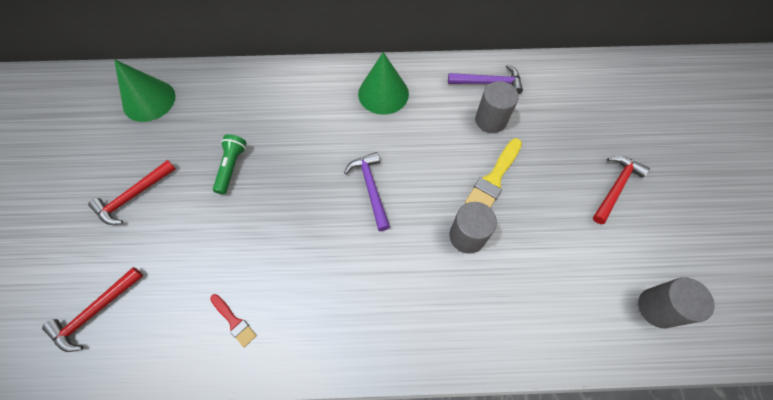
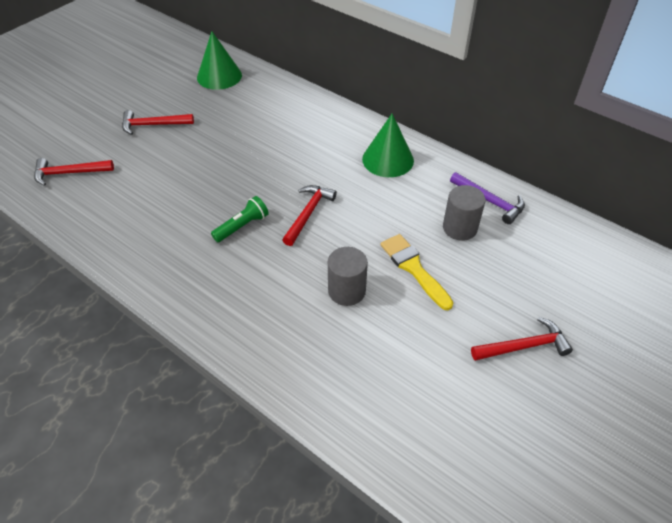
camera: 40 degrees right, 15 degrees down
(232, 167) = (228, 143): green flashlight -> green flashlight (242, 226)
(234, 321) = (135, 231): red brush -> none
(370, 188) = (308, 213): purple hammer -> red hammer
(493, 179) = (414, 268): yellow brush -> yellow brush turned 75 degrees clockwise
(657, 308) = (457, 456): grey cylinder -> none

